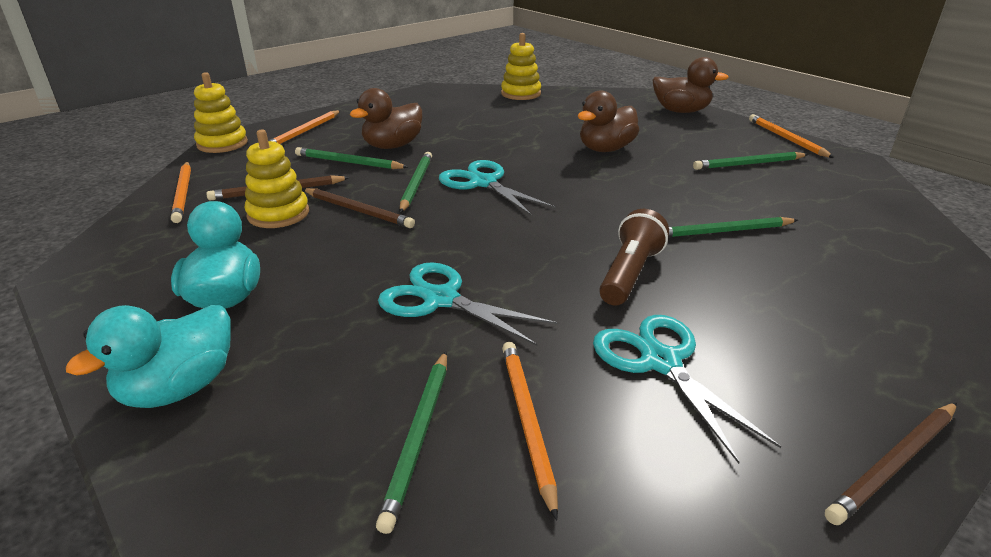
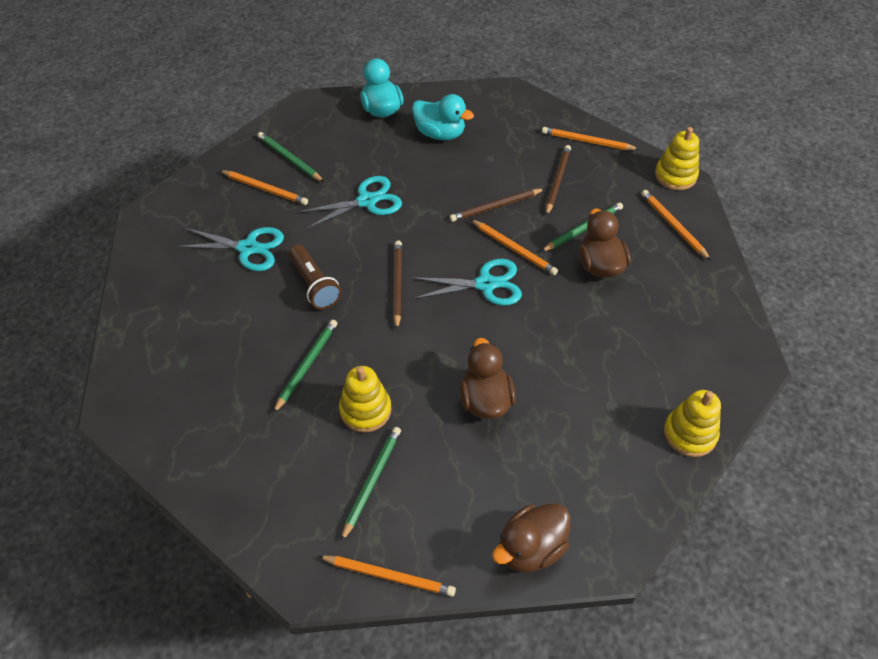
camera: 125 degrees right, 20 degrees up
(278, 214) = (521, 173): yellow stacking toy -> yellow stacking toy (365, 410)
(416, 184) = (514, 249): green pencil -> orange pencil
(894, 464) = (135, 274): brown pencil -> brown pencil (397, 284)

